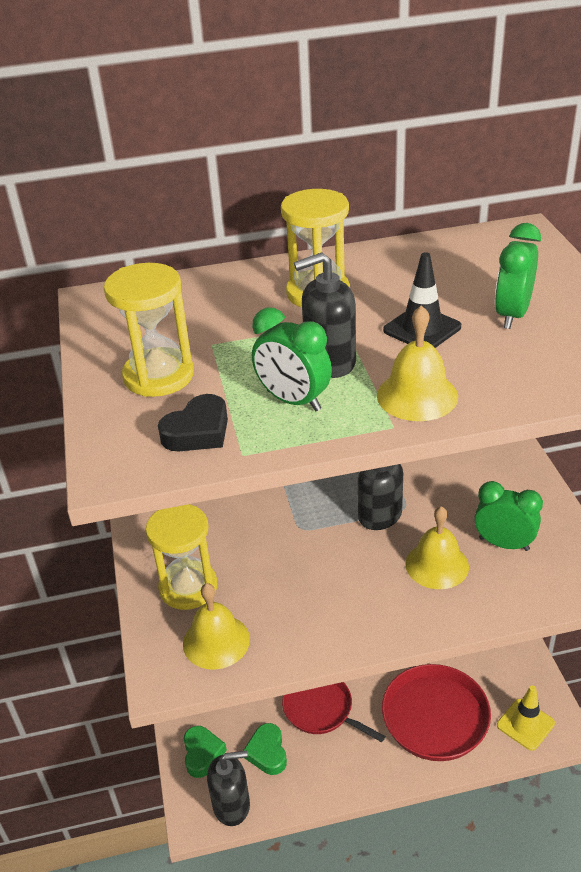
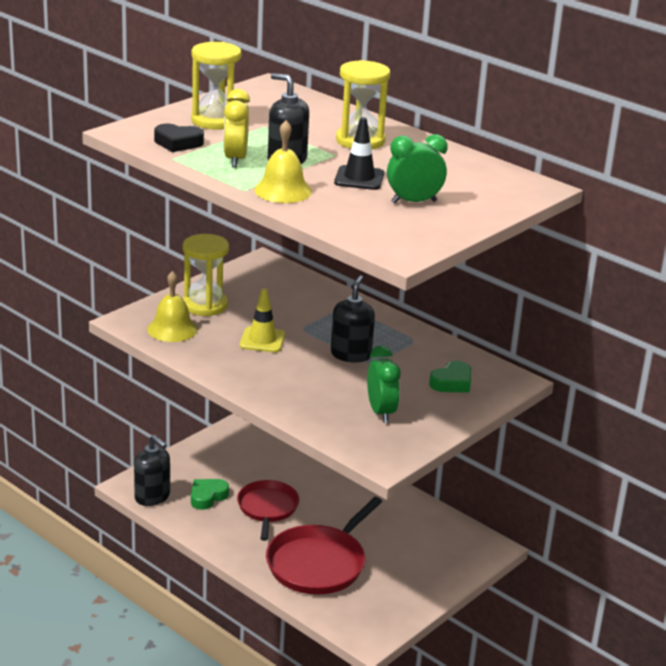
camera: 50 degrees right, 10 degrees down
(202, 754) = (179, 469): green heart -> green heart (452, 382)
(293, 401) = (235, 159): green clock -> yellow clock
(437, 565) = (327, 390): yellow bell -> none
(525, 724) = (355, 616): yellow traffic cone -> yellow traffic cone (262, 340)

